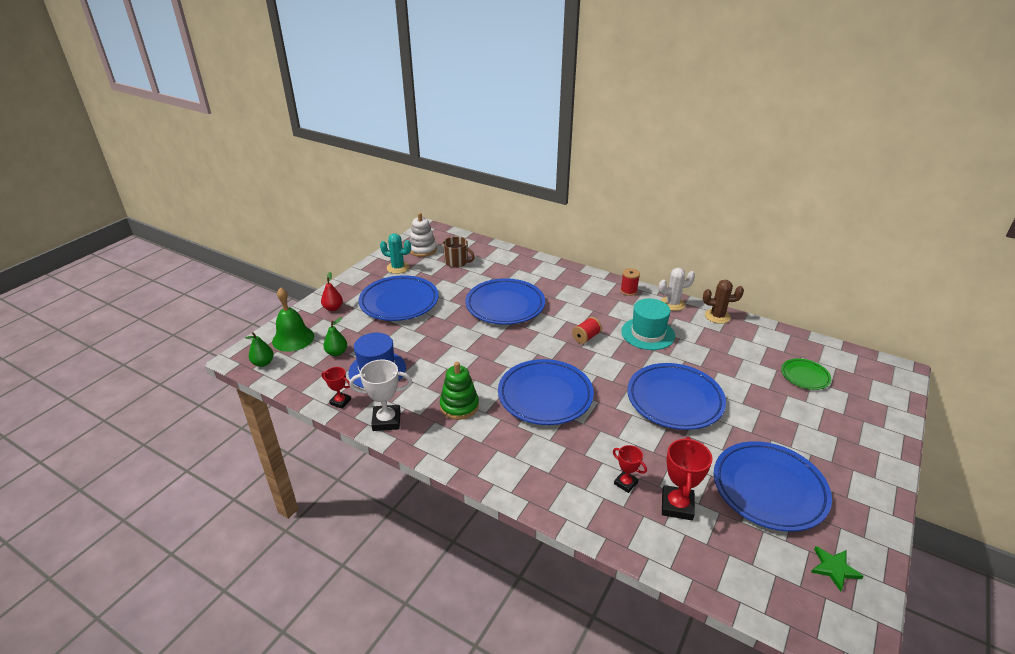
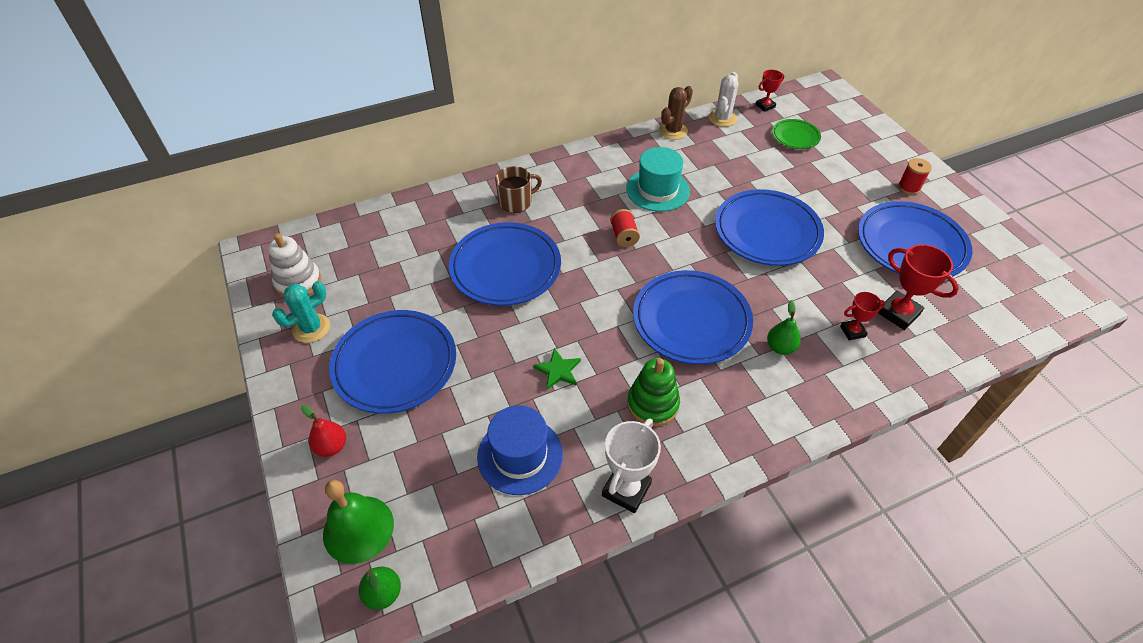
camera: 55 degrees left, 15 degrees up
(337, 353) = (442, 486): green pear -> green pear (780, 347)
(340, 402) = (551, 526): red trophy -> red trophy (765, 106)
(457, 262) = (367, 263): brown mug -> brown mug (516, 202)
(628, 291) = (577, 161): red spool -> red spool (909, 187)
(672, 304) = (627, 145): white cactus -> white cactus (722, 118)
(834, 568) = (1007, 264): green star -> green star (558, 370)

